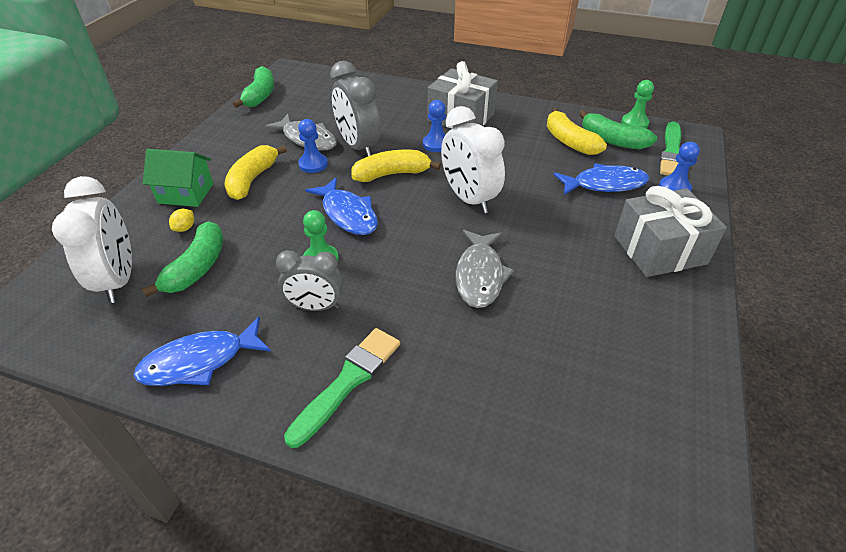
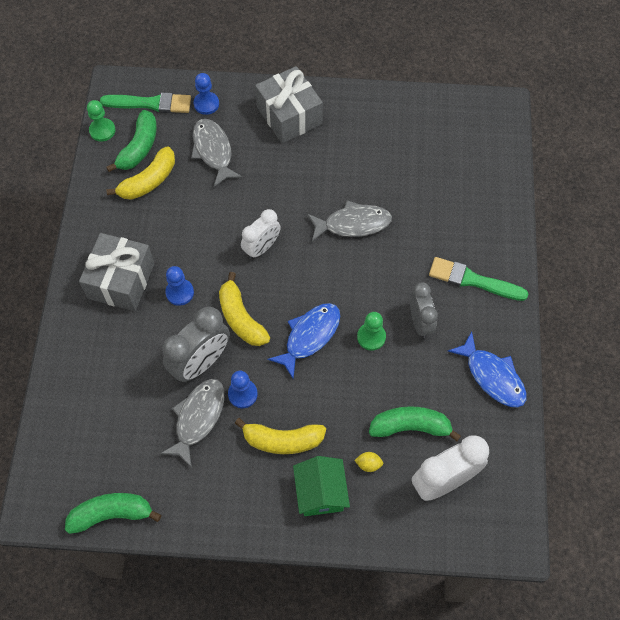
camera: 105 degrees left, 20 degrees up
(469, 199) = (262, 248): white clock -> white clock, size x0.66
(605, 184) = (213, 151): blue fish -> grey fish

